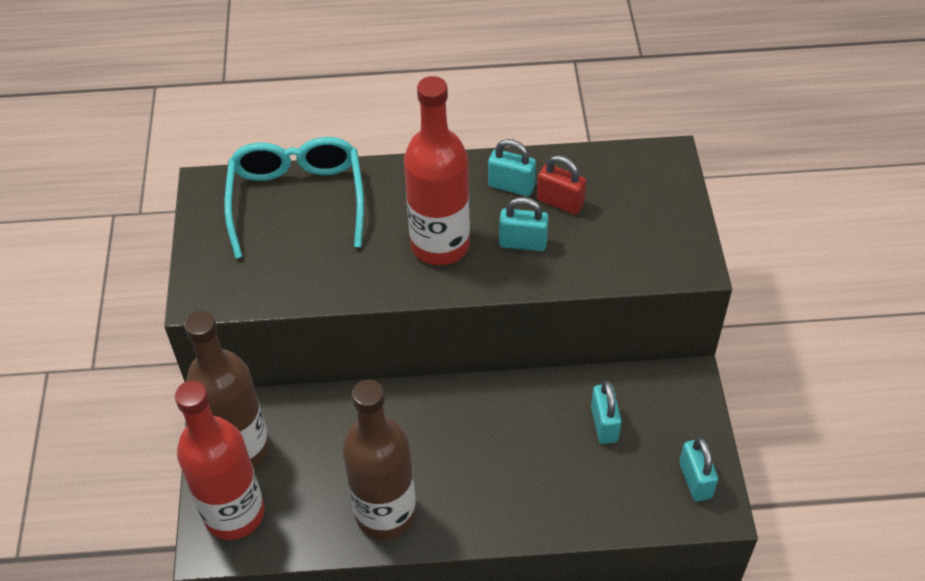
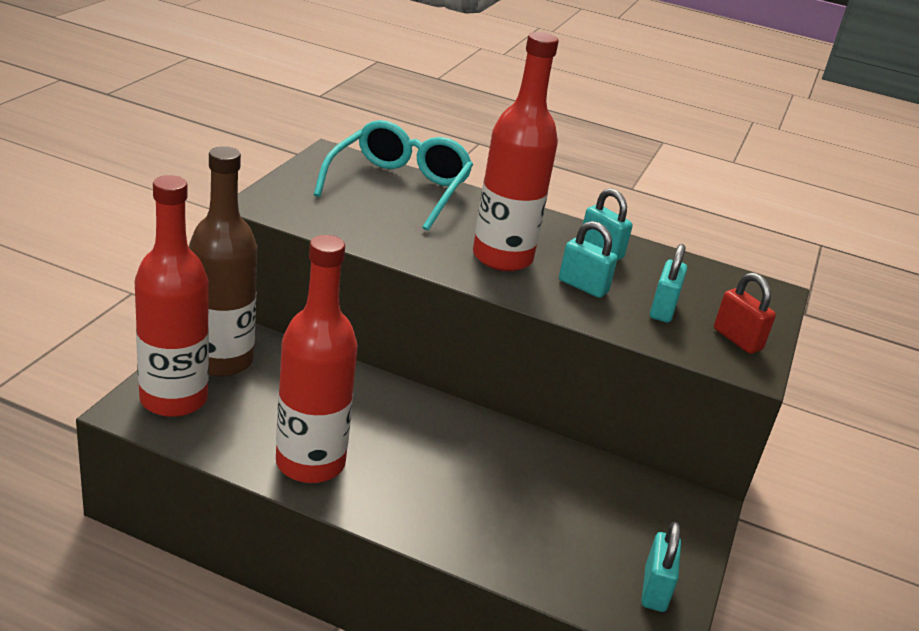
camera: 20 degrees right, 20 degrees down
(385, 513) = (310, 463): brown bottle -> red bottle
(560, 202) = (640, 277): red padlock -> red padlock (737, 339)
(604, 424) = (584, 499): turquoise padlock -> turquoise padlock (663, 309)

